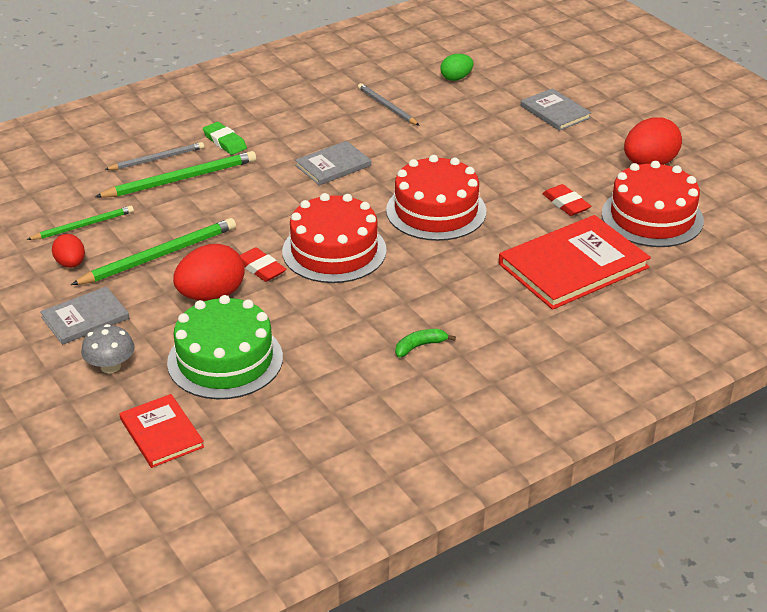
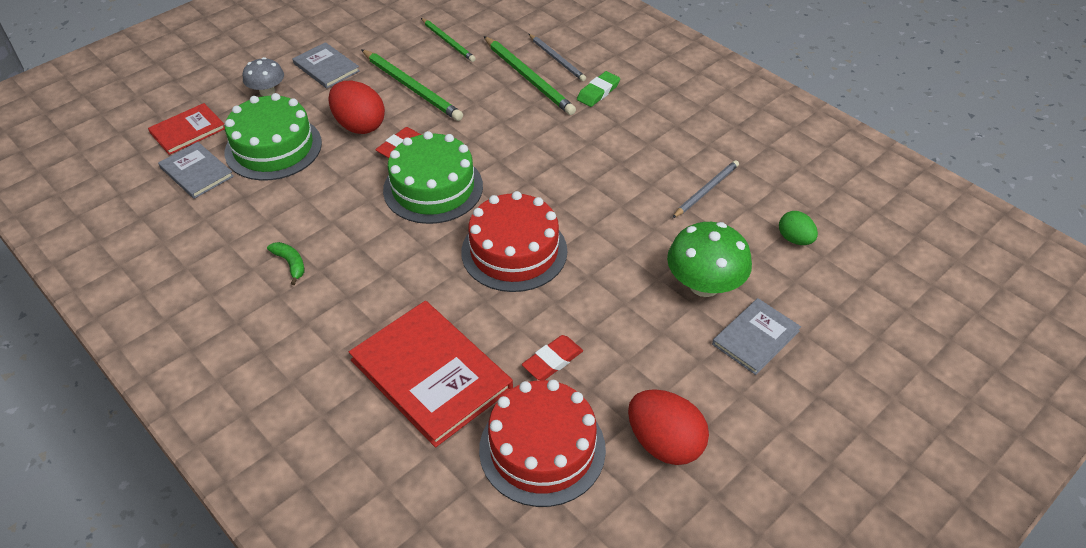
camera: 80 degrees right, 10 degrees up
(71, 264) = (395, 46): red egg -> none
(333, 165) = (578, 167): grey book -> grey book (196, 172)
(334, 251) = (433, 188): red cake -> green cake
(496, 124) = (704, 284): none -> green mushroom

